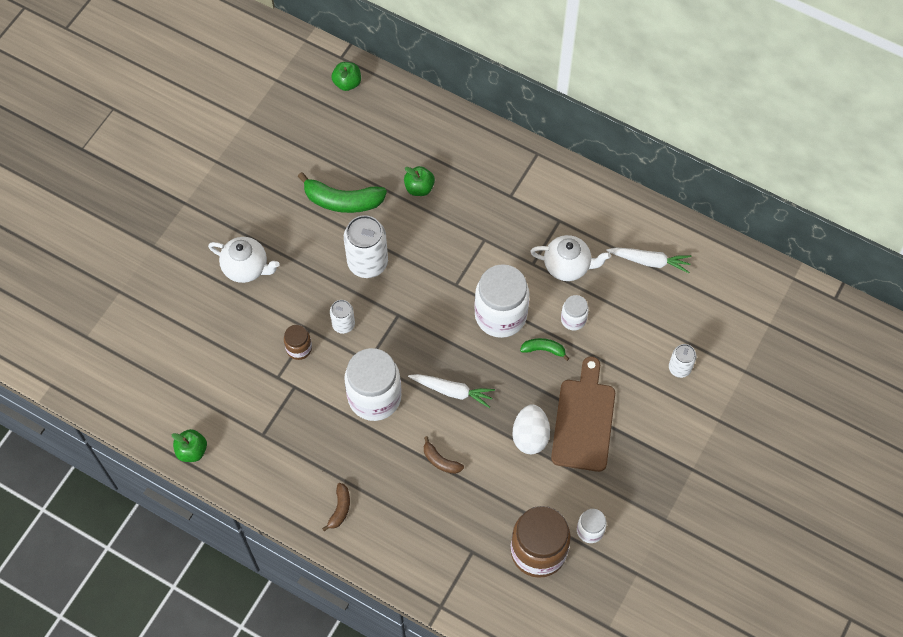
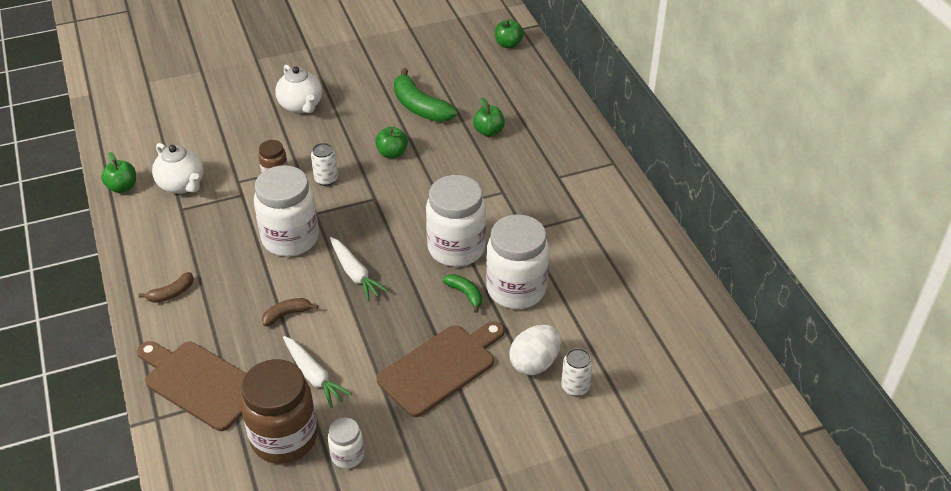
camera: 40 degrees right, 20 degrees down
(367, 262) = (392, 153): white can -> green apple
(440, 461) = (287, 314): brown banana -> brown banana turned 75 degrees clockwise
(440, 559) = (200, 383): none -> brown cutting board
(530, 436) = (380, 347): white egg -> white egg (534, 363)
(568, 266) = (554, 250): white teapot -> white teapot (182, 185)
(573, 319) = (516, 289): white jar -> white jar, size x2.03
(650, 261) = (634, 291): white carrot -> white carrot (314, 376)

